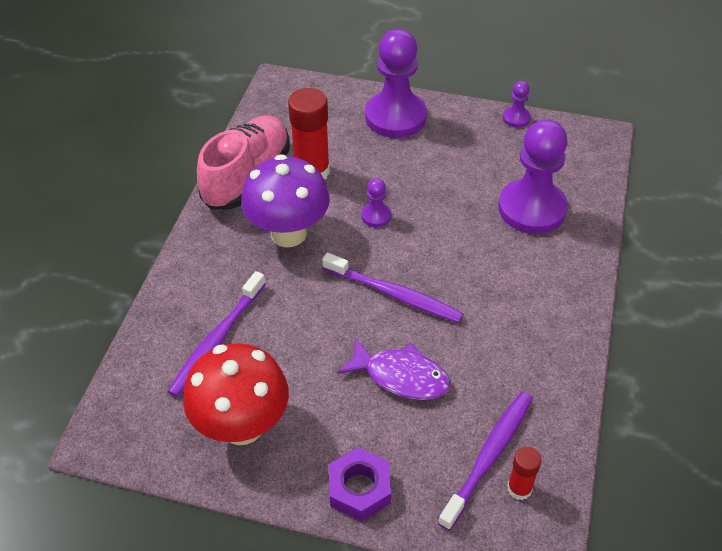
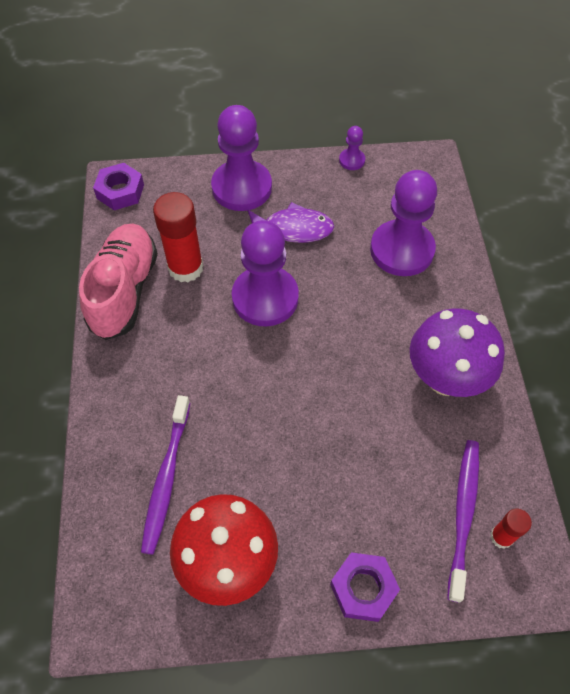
camera: 20 degrees left, 10 degrees up
(280, 94) = (120, 191): none -> purple nut
(288, 233) = (189, 341): purple mushroom -> purple mushroom (445, 378)
(376, 216) = (265, 298): purple pawn -> purple pawn, size x2.25
(395, 294) = (315, 375): purple toothbrush -> none
(401, 376) = (354, 459): purple fish -> purple fish (293, 229)

